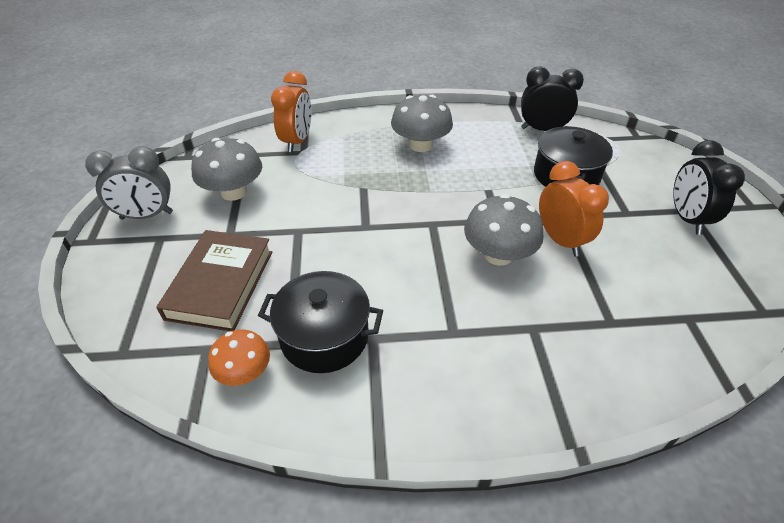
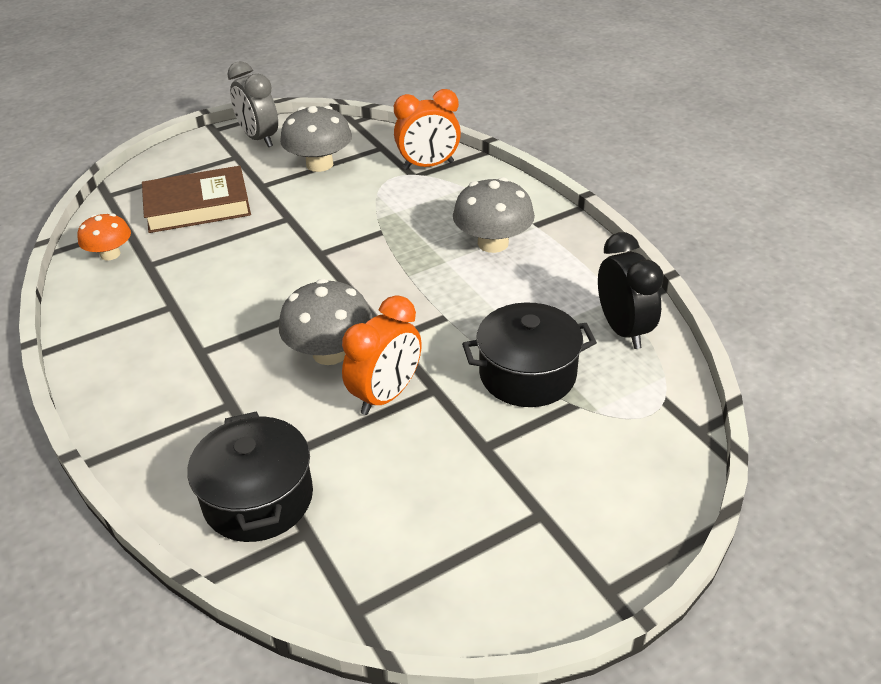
camera: 65 degrees right, 5 degrees down
(324, 336) = (163, 279): black pot -> black pot (258, 498)
(687, 219) = (515, 511): black clock -> none

